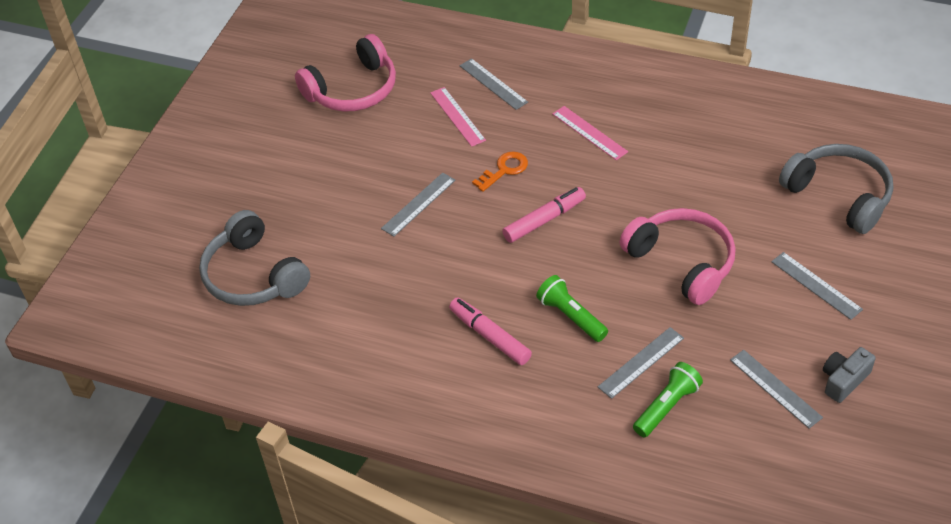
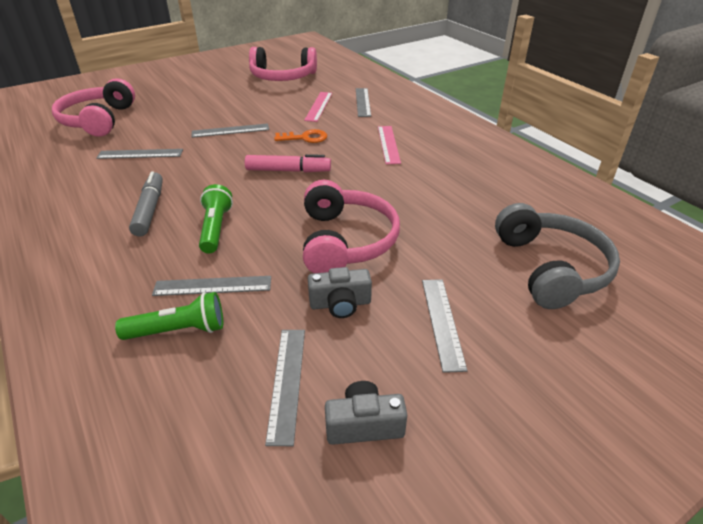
camera: 35 degrees right, 10 degrees down
(253, 275) = (98, 120): grey headphones -> pink headphones
(378, 287) = (140, 154): none -> grey ruler
(490, 336) = (149, 210): pink marker -> grey marker
(741, 316) = (340, 304): none -> grey camera

